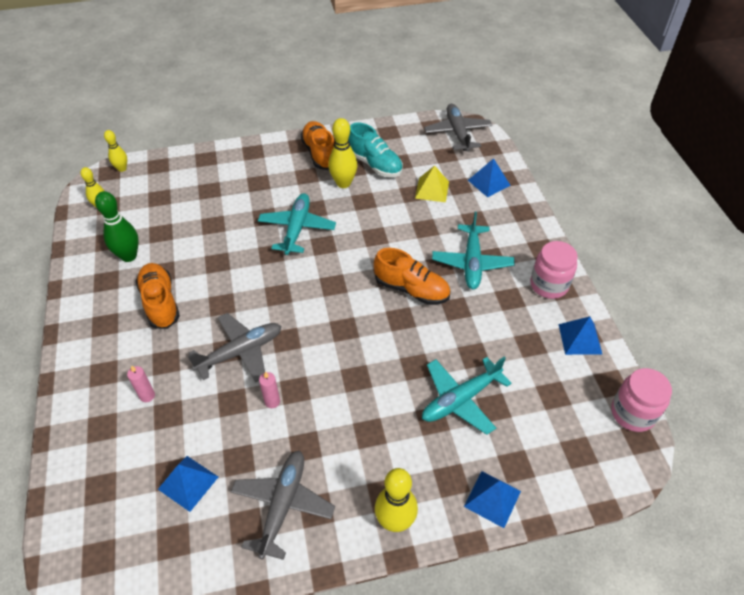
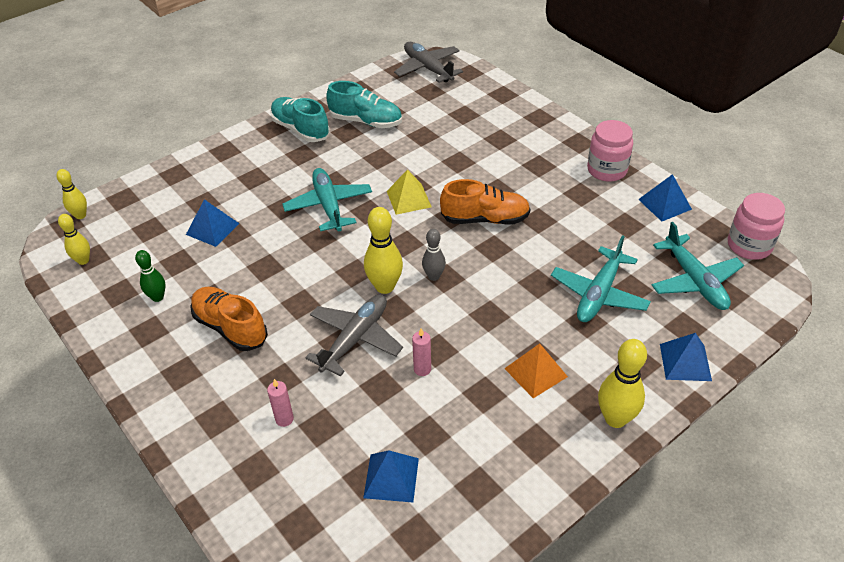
camera: 25 degrees left, 5 degrees down
(129, 256) = (157, 297): green bowling pin -> green bowling pin, size x0.62
(283, 505) = (501, 453): grey plane -> none
(320, 153) = (300, 129): orange shoe -> turquoise shoe
(335, 324) = (434, 276): none -> grey bowling pin
(343, 183) = (346, 149): yellow bowling pin -> yellow bowling pin (385, 287)
(358, 447) = (536, 372): none -> orange pyramid
(432, 189) = (440, 126): yellow pyramid -> yellow pyramid (409, 199)
(472, 263) = (525, 176): turquoise plane -> turquoise plane (695, 281)
(489, 182) = (490, 102): blue pyramid -> blue pyramid (212, 228)

